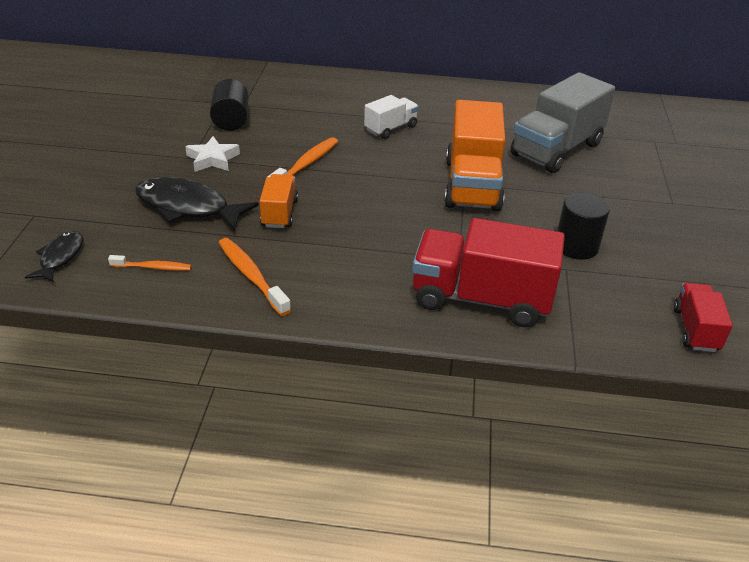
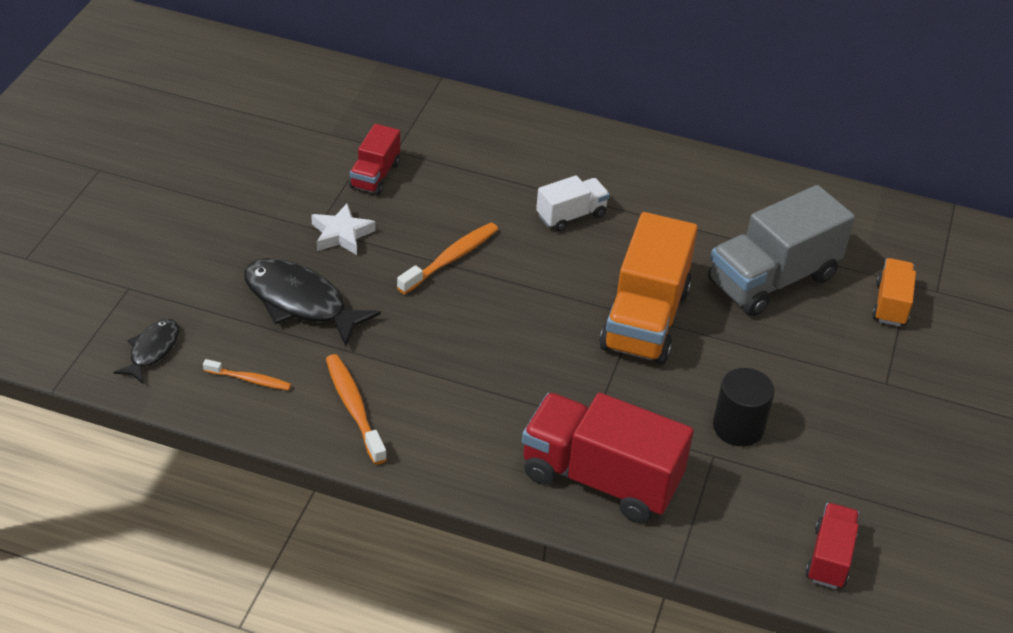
camera: 10 degrees right, 5 degrees up
(231, 120) = (375, 175): black cylinder -> red truck
(279, 213) = (403, 326): orange truck -> orange truck (890, 304)

